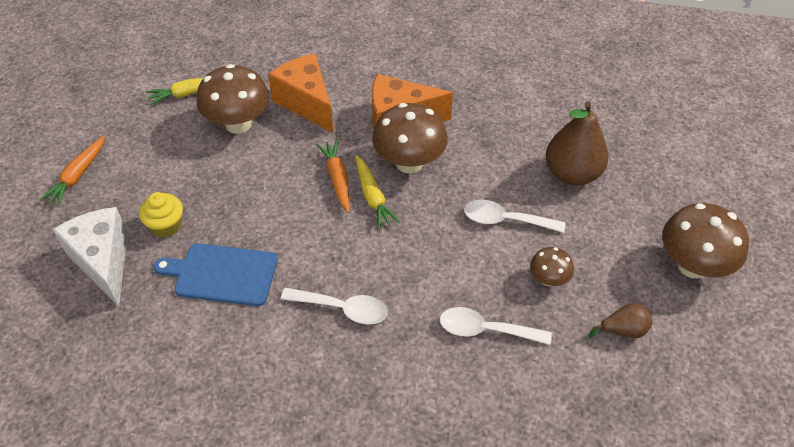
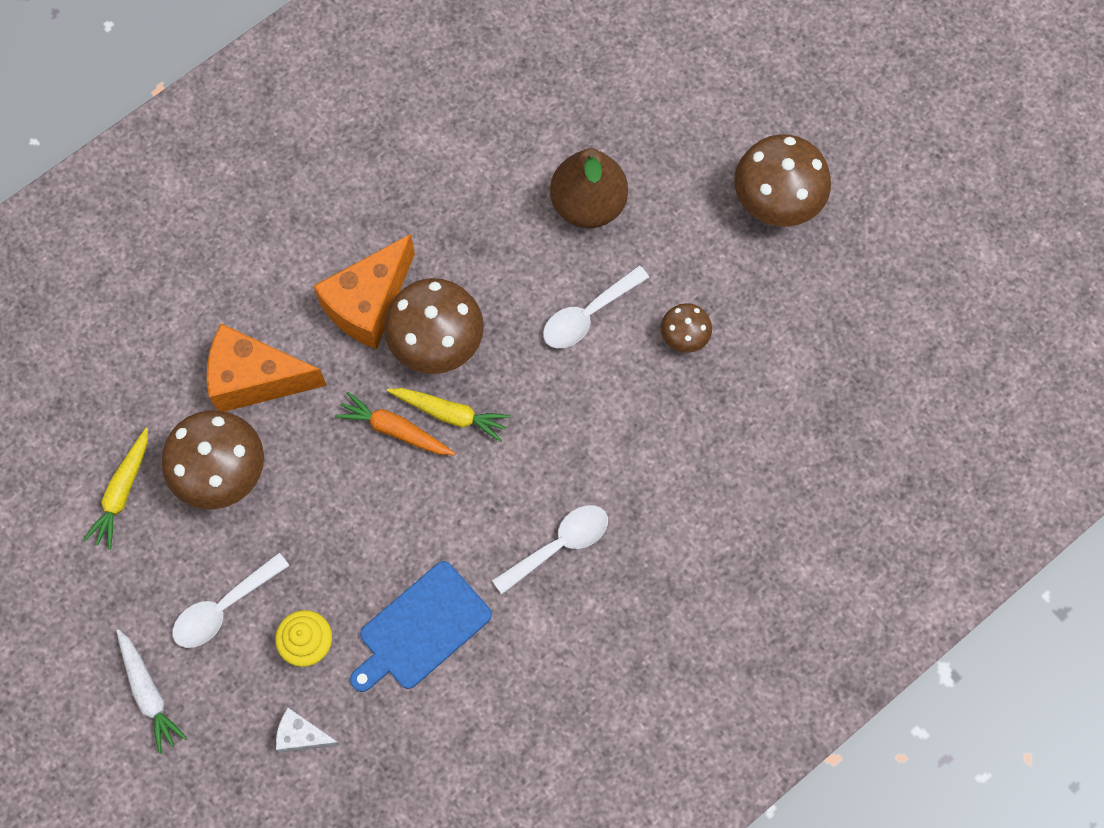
camera: 50 degrees left, 20 degrees up
(78, 175) = (148, 693): orange carrot -> white carrot
(103, 262) = (303, 735): white cheese -> white cheese, size x0.52
(485, 330) = (688, 437): white spoon -> white spoon (223, 608)
(623, 330) = (786, 323): brown pear -> none

